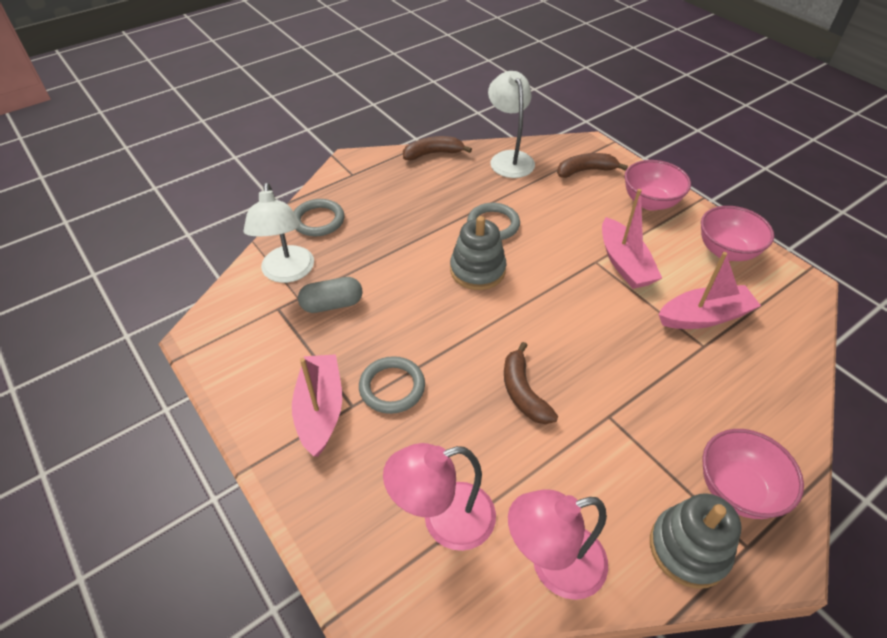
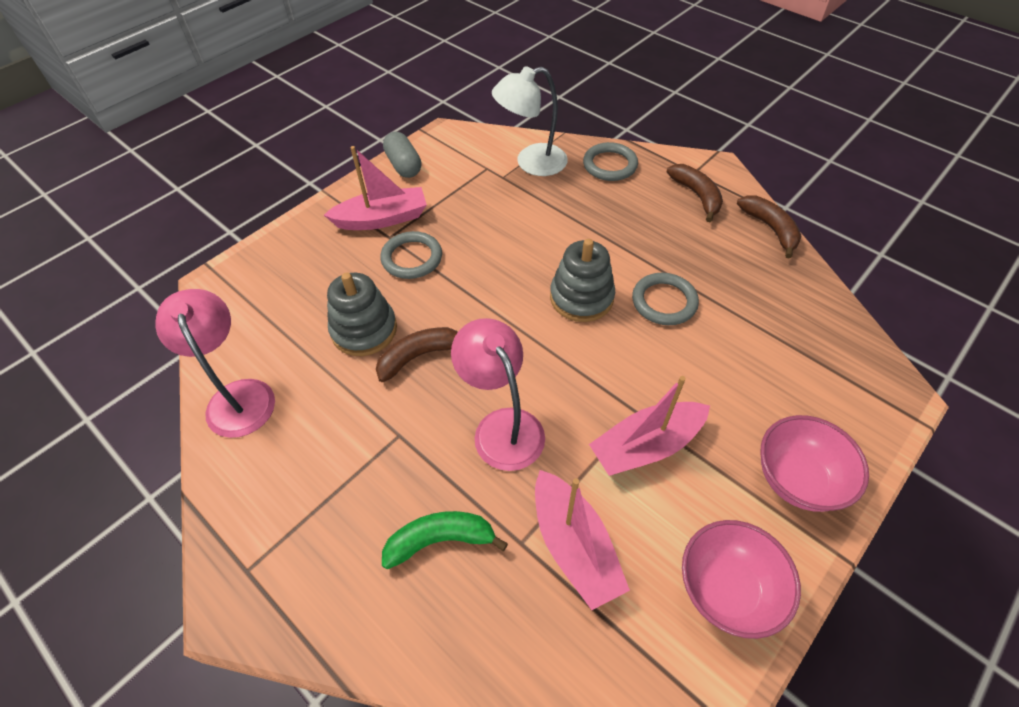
camera: 80 degrees right, 5 degrees up
(332, 304) = (500, 199): grey capsule -> grey capsule (404, 165)
(444, 520) = (281, 315): pink lamp -> pink lamp (502, 426)
(509, 158) = (805, 302): white lamp -> none
(585, 171) = (828, 391): brown banana -> brown banana (696, 195)
(688, 549) = (247, 510): grey stacking toy -> grey stacking toy (364, 330)
(706, 395) = (440, 540): none -> green banana
(737, 489) = (313, 565): pink bowl -> none

